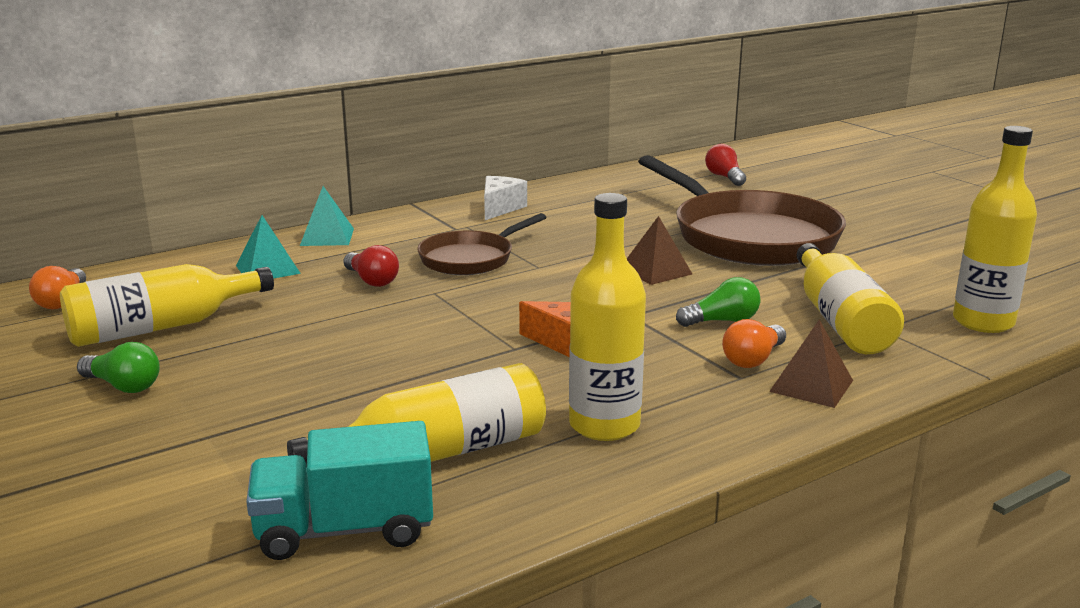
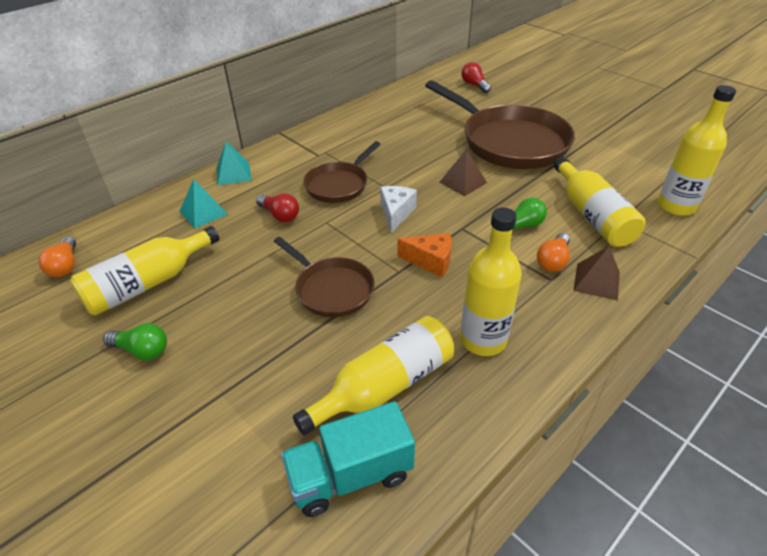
camera: 10 degrees left, 20 degrees up
(408, 356) = (331, 289): none -> brown pan
(500, 208) = (341, 131): white cheese -> white cheese (396, 213)

